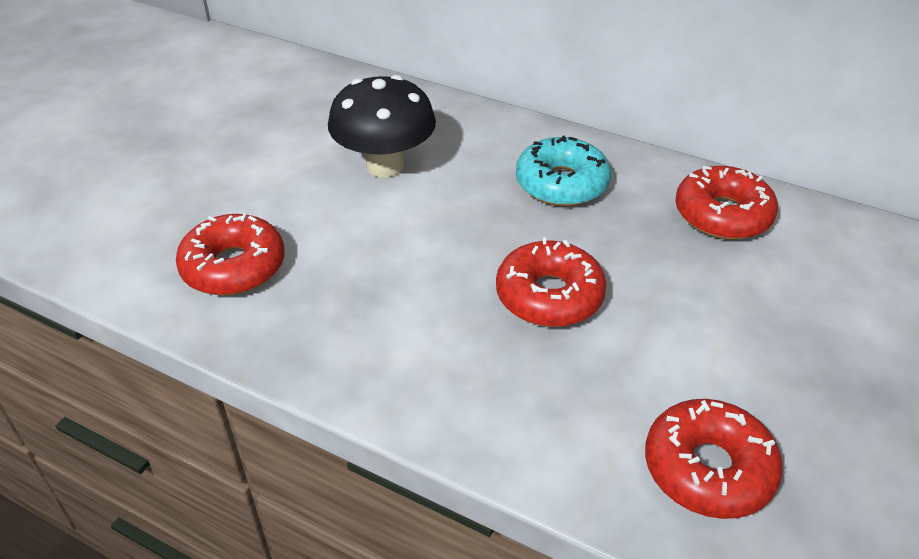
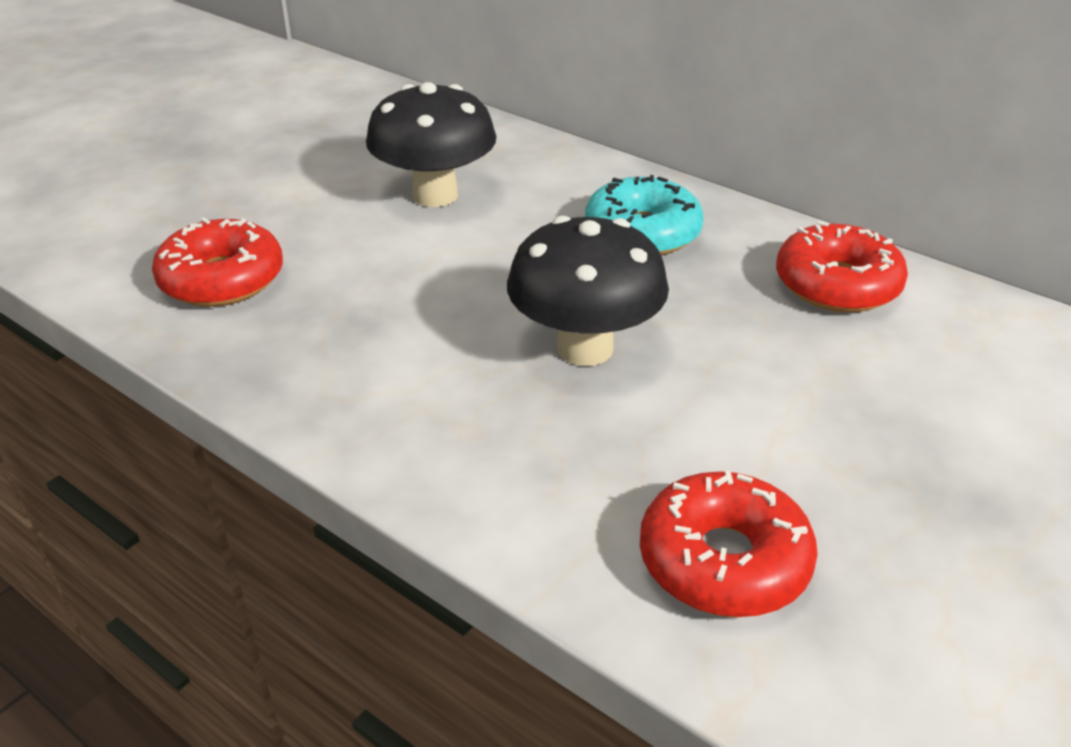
camera: 10 degrees right, 5 degrees down
(549, 296) = (585, 348): red donut -> black mushroom

